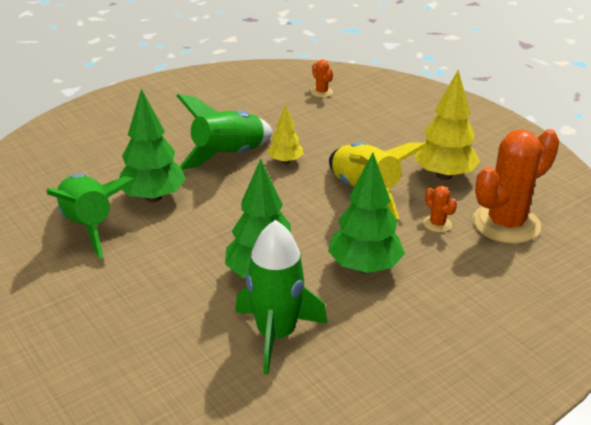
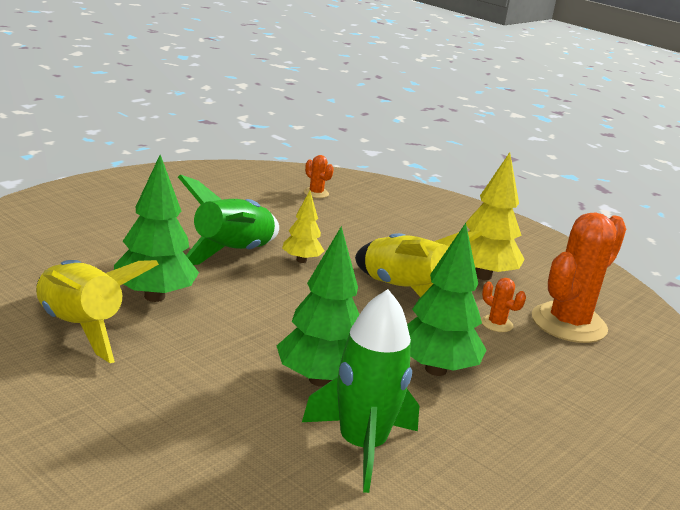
camera: 15 degrees left, 10 degrees down
(89, 226) = (81, 328): green rocket -> yellow rocket

